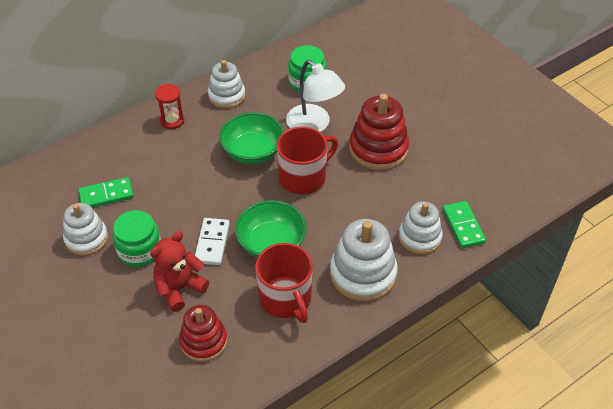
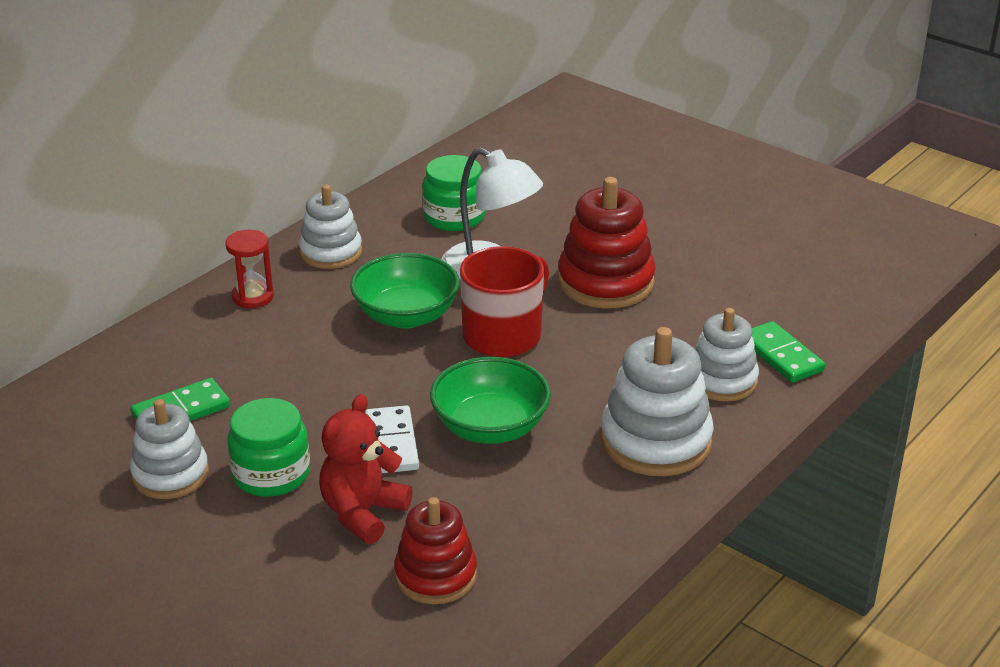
camera: 15 degrees left, 15 degrees down
(286, 299) = (547, 494): red mug -> none

